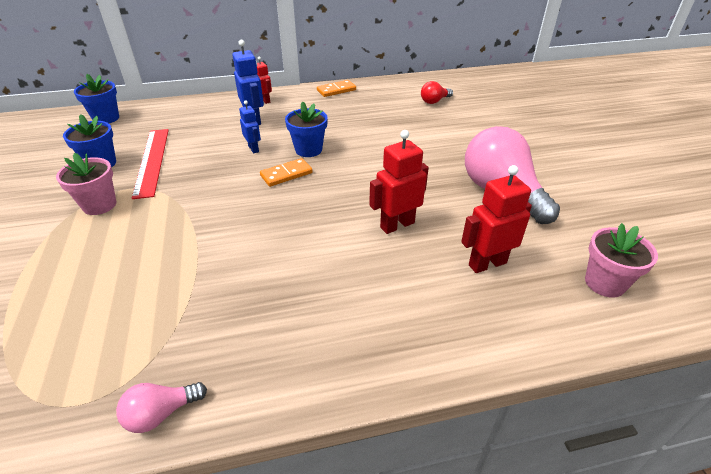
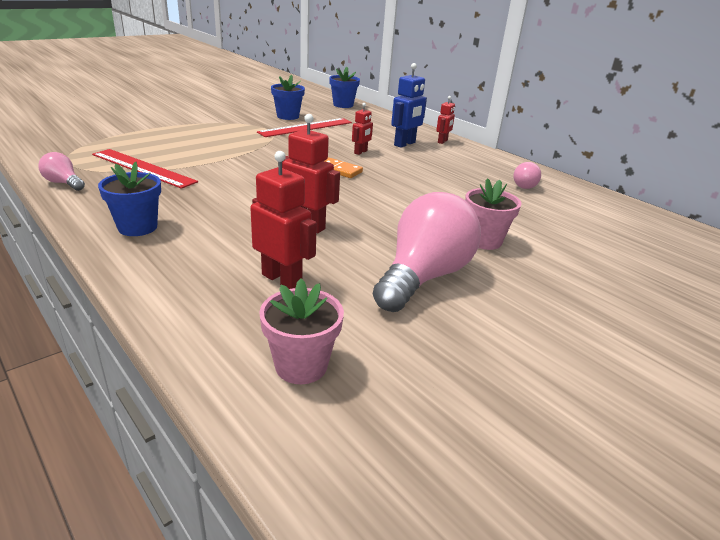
camera: 60 degrees right, 10 degrees down
(99, 205) = (243, 126): pink flower pot -> pink flower pot (484, 241)
(168, 319) = (143, 168): none -> red ruler
(253, 149) = (361, 152): blue robot -> red robot
(308, 150) = (385, 171): blue flower pot -> blue flower pot (137, 227)
(336, 90) = (509, 164): orange domino -> none
(380, 99) = (526, 186): none -> pink light bulb
(434, 101) = (573, 214): red light bulb -> none

